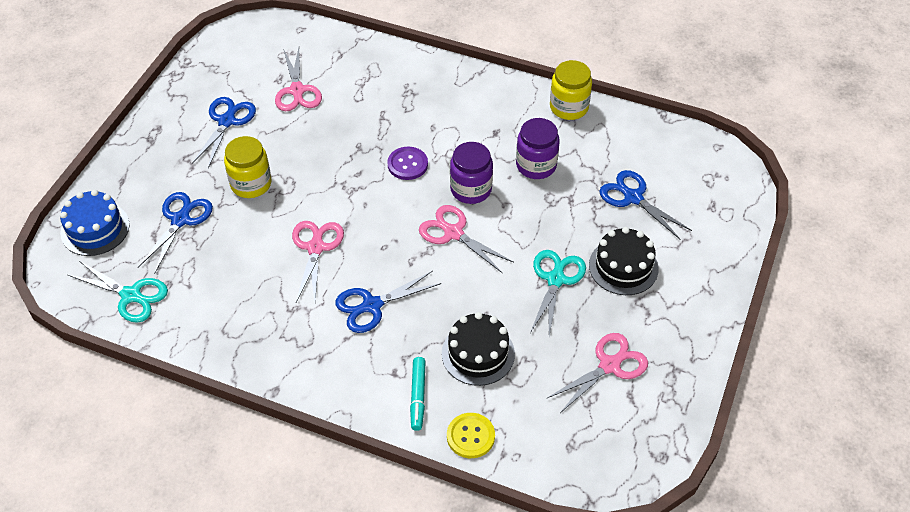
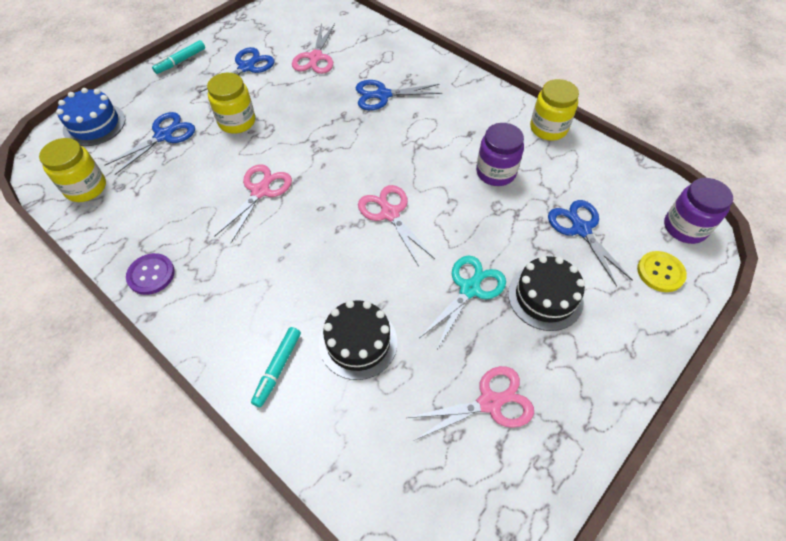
camera: 20 degrees right, 5 degrees up
(131, 295) = (86, 188): turquoise scissors -> yellow jar
(147, 133) = (180, 61): none -> turquoise marker
(372, 305) = (281, 260): blue scissors -> blue scissors (383, 95)
(407, 164) = (377, 140): purple button -> purple button (151, 275)
(470, 436) = (308, 433): yellow button -> yellow button (660, 272)
(471, 189) = (424, 178): purple jar -> purple jar (685, 227)

